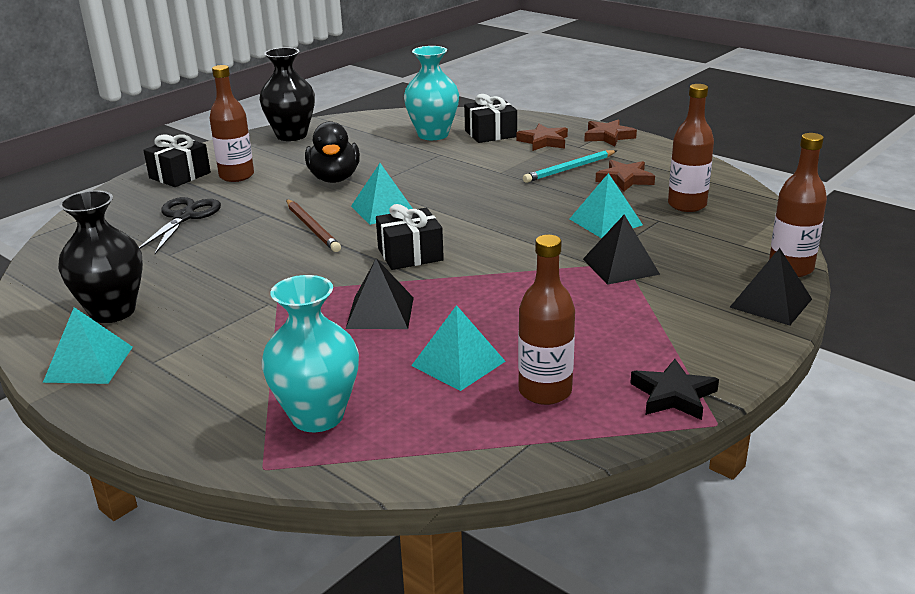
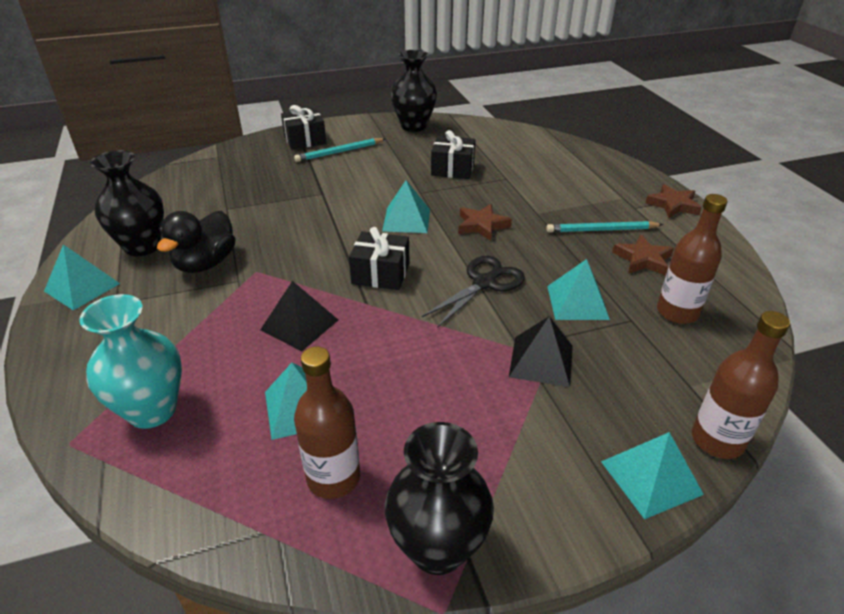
camera: 30 degrees right, 10 degrees up
(184, 217) = (269, 178): black scissors -> black scissors (484, 283)
(236, 176) = (339, 152): brown bottle -> turquoise pencil
(312, 228) = (339, 219): brown pencil -> none
(334, 178) = (402, 177): black duck -> black duck (205, 263)
(433, 135) = (519, 157): turquoise vase -> none
(490, 134) = (568, 170): black gift -> black gift (452, 169)
(543, 141) = (607, 192): brown star -> brown star (482, 225)
(673, 395) = (437, 548): black star -> black vase
(771, 303) = (651, 477): black pyramid -> turquoise pyramid

